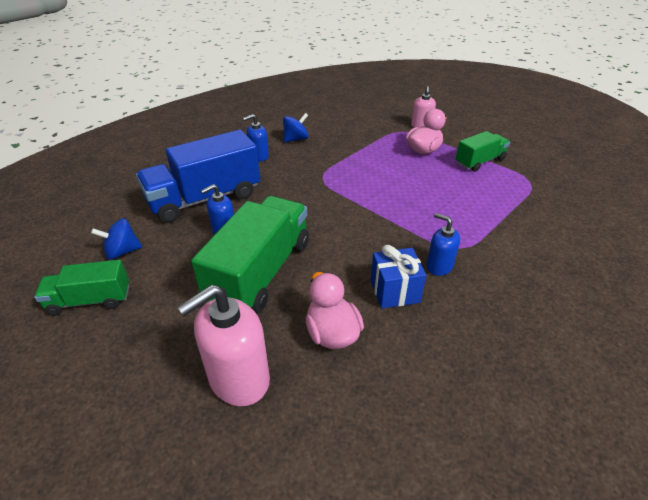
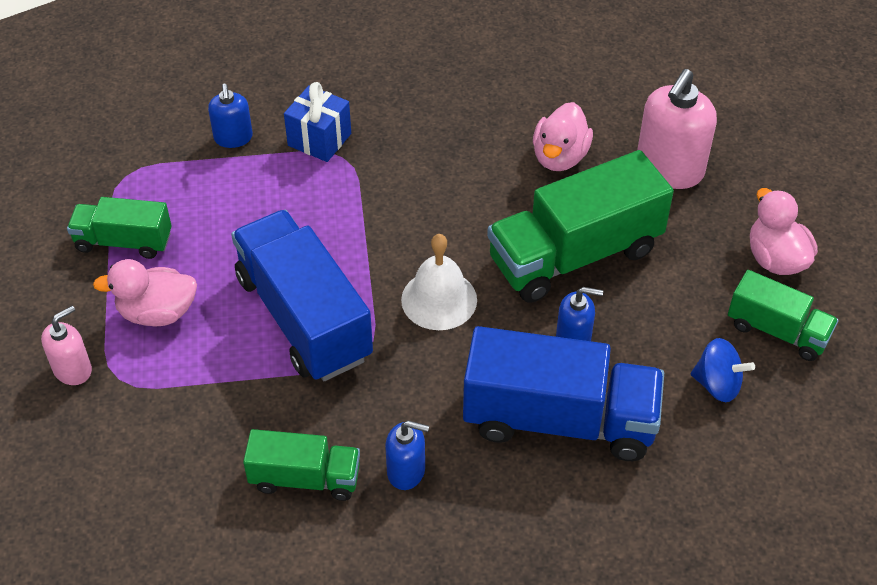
camera: 140 degrees left, 10 degrees up
(107, 352) = (775, 259): none -> pink duck
(238, 379) = (669, 169): pink soap dispenser -> pink soap dispenser turned 120 degrees clockwise
(296, 139) = (305, 478): blue spinning top -> green truck
(314, 212) = (439, 299): none -> white bell
(365, 176) = (304, 317): none -> blue truck
(394, 291) = (462, 157): blue gift -> blue gift (319, 140)
(439, 266) = (389, 152): blue soap dispenser -> blue soap dispenser (233, 138)

